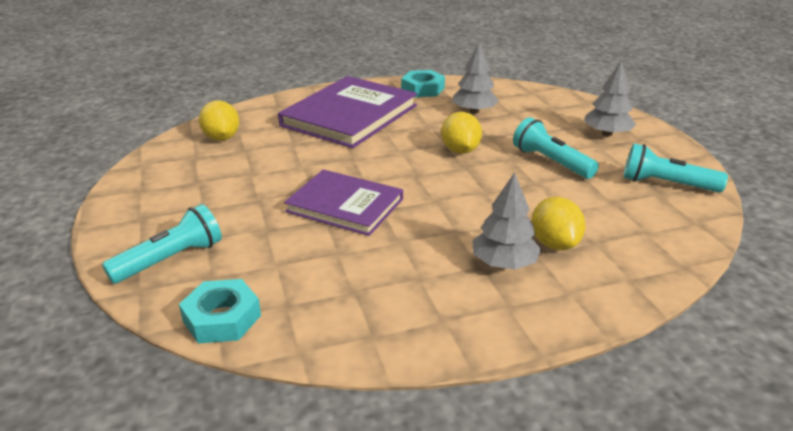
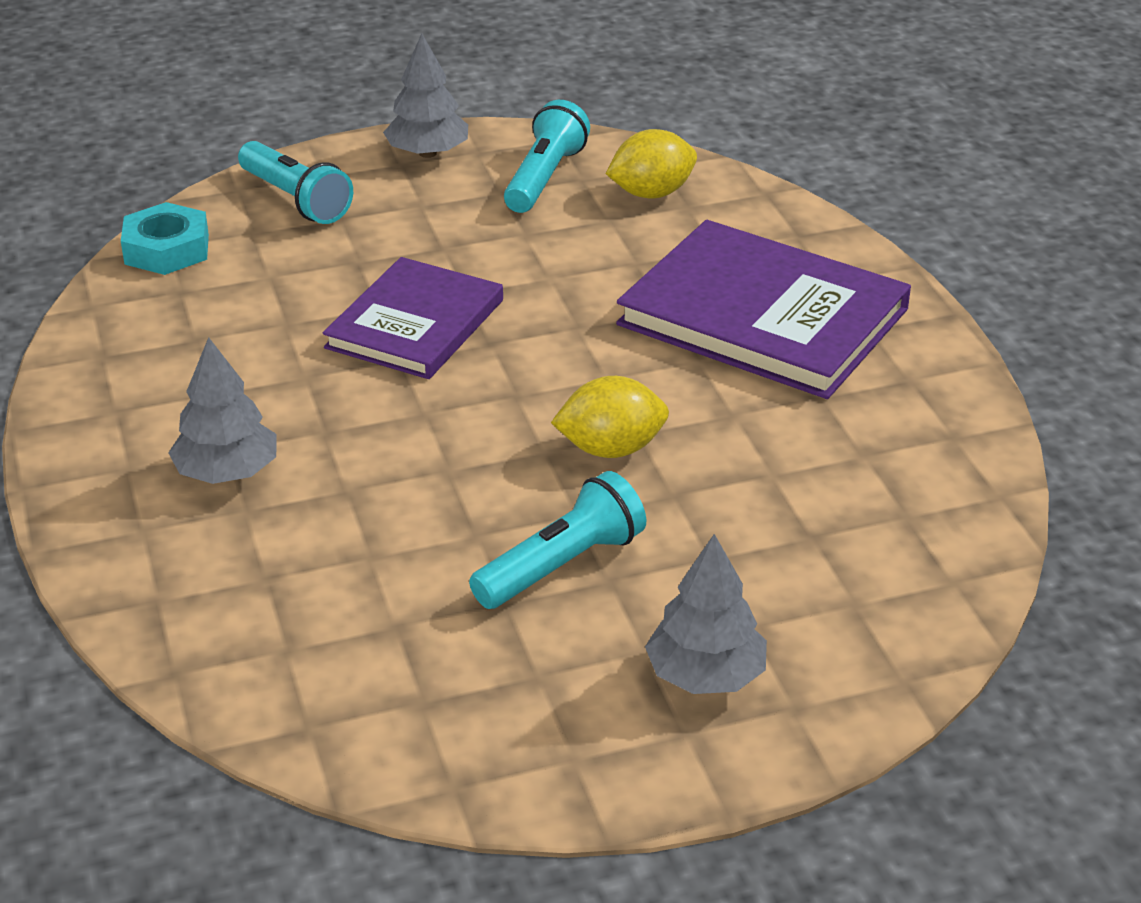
camera: 90 degrees right, 5 degrees up
(422, 89) = (927, 410): turquoise nut -> none
(474, 111) = (808, 479): grey tree -> grey tree (427, 153)
(554, 244) = (269, 531): yellow lemon -> none
(666, 184) = (458, 720): turquoise flashlight -> turquoise flashlight (544, 178)

